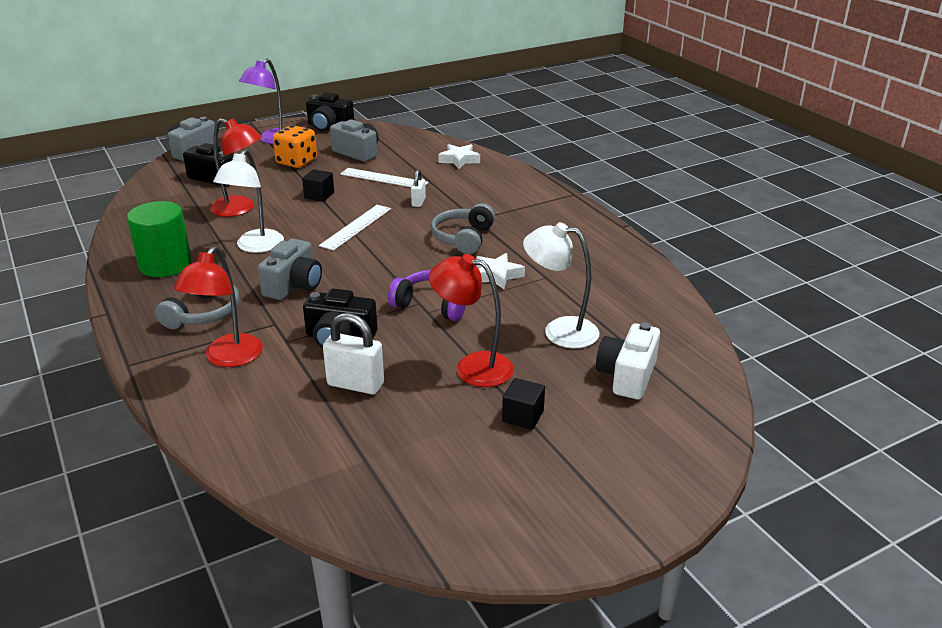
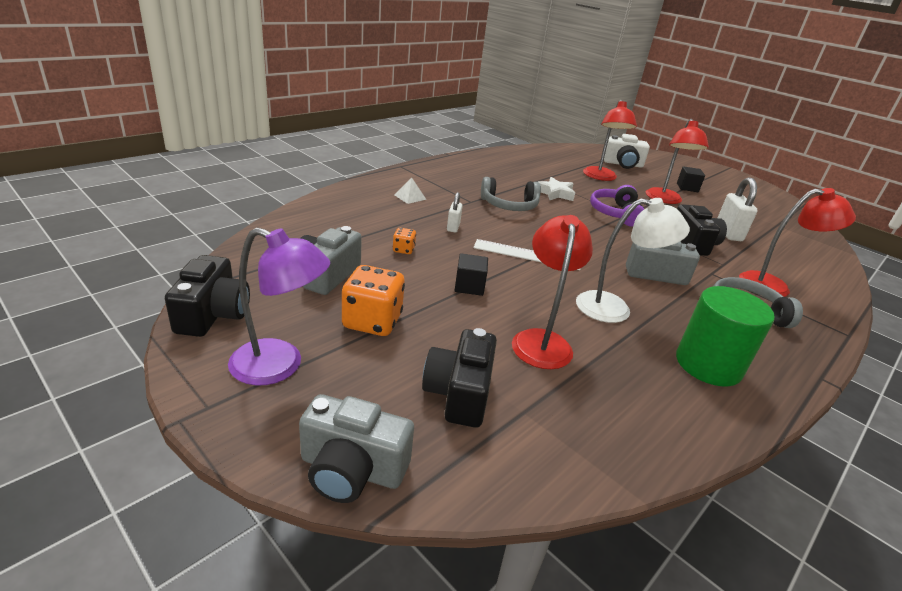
camera: 110 degrees left, 0 degrees up
(384, 178) = (403, 250): white ruler -> orange dice
(418, 202) = (453, 227): white padlock -> white padlock turned 75 degrees counterclockwise
(459, 160) = (337, 211): white star -> none
(488, 190) = (410, 197): none -> white pyramid
(559, 331) = (601, 177): white lamp -> red lamp

